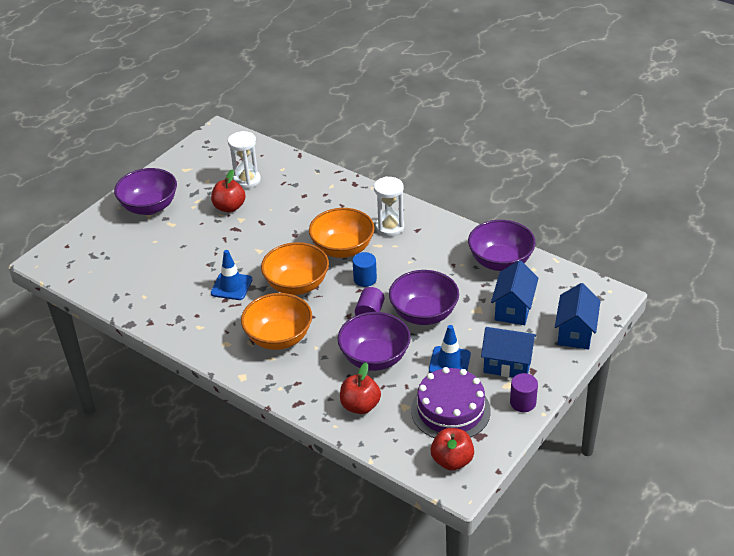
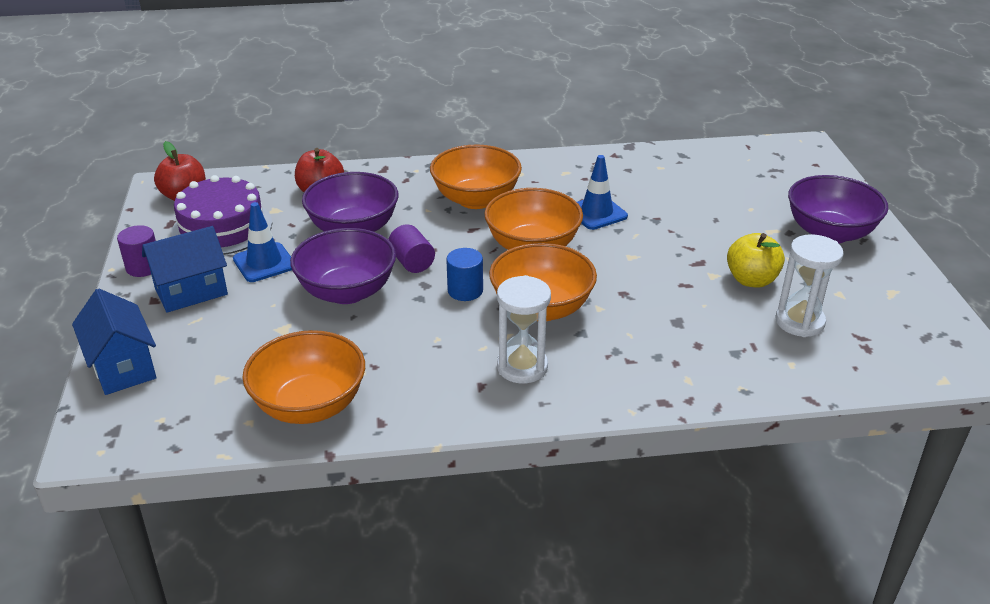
camera: 135 degrees right, 5 degrees down
(229, 207) = (751, 280): red apple -> yellow apple
(500, 261) = (310, 405): purple bowl -> orange bowl
(513, 309) = (234, 353): blue house -> none

